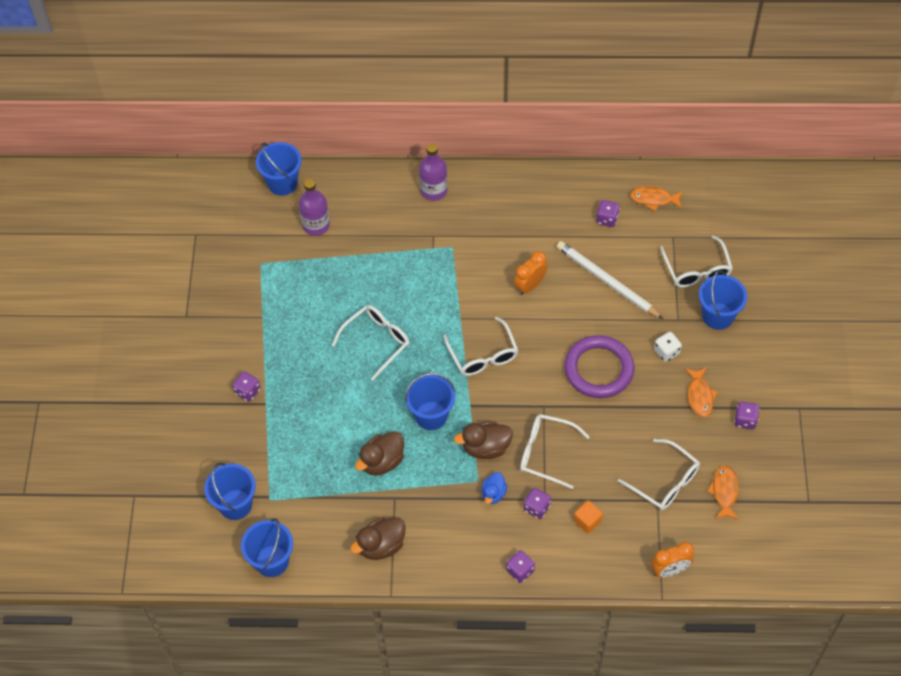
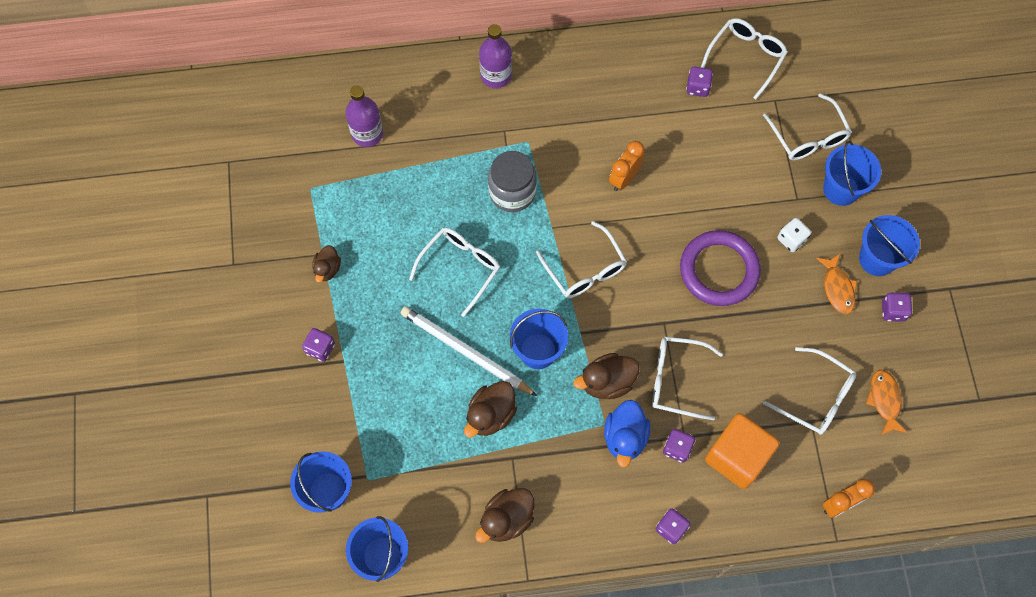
camera: 10 degrees left, 10 degrees up
(264, 329) = (327, 269): none -> brown duck
(282, 183) = (320, 87): blue bucket -> blue bucket (877, 259)
(431, 286) = (512, 192): none -> grey jar
(493, 493) = (625, 437): blue duck -> blue duck, size x1.57
(587, 521) = (737, 457): orange cube -> orange cube, size x2.08
(607, 282) = (711, 163): white pencil -> white pencil (466, 352)
(654, 199) = (746, 57): orange fish -> white glasses

